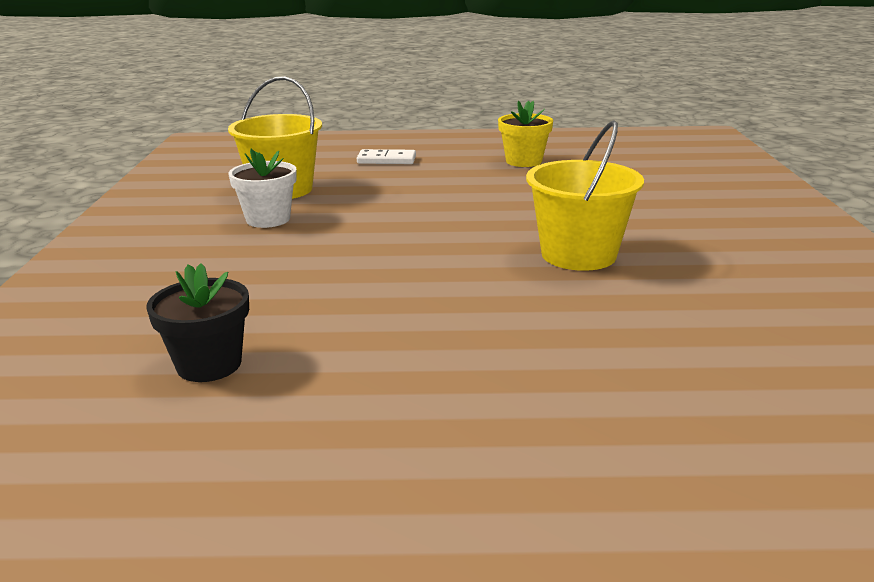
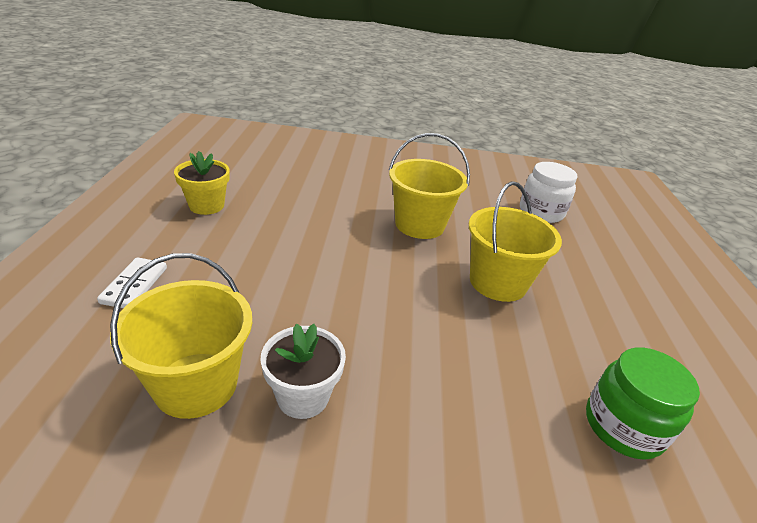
camera: 90 degrees left, 10 degrees up
(209, 364) = (623, 426): black flower pot -> green jar
(465, 304) = (498, 282): none -> yellow bucket
(734, 359) = (541, 212): none -> white jar

